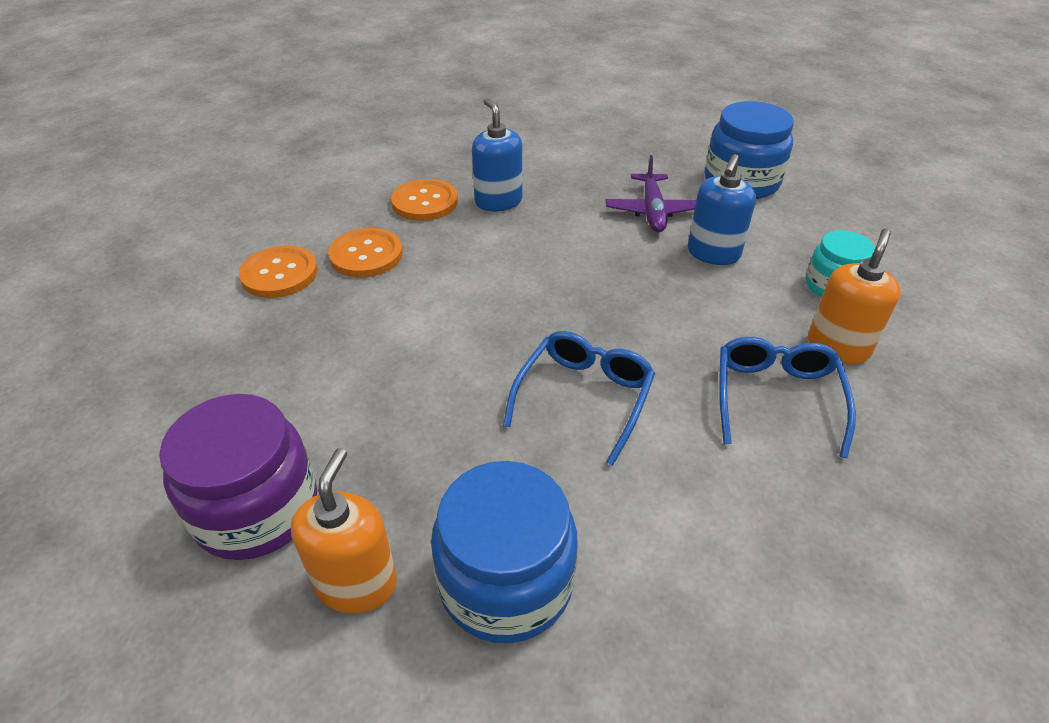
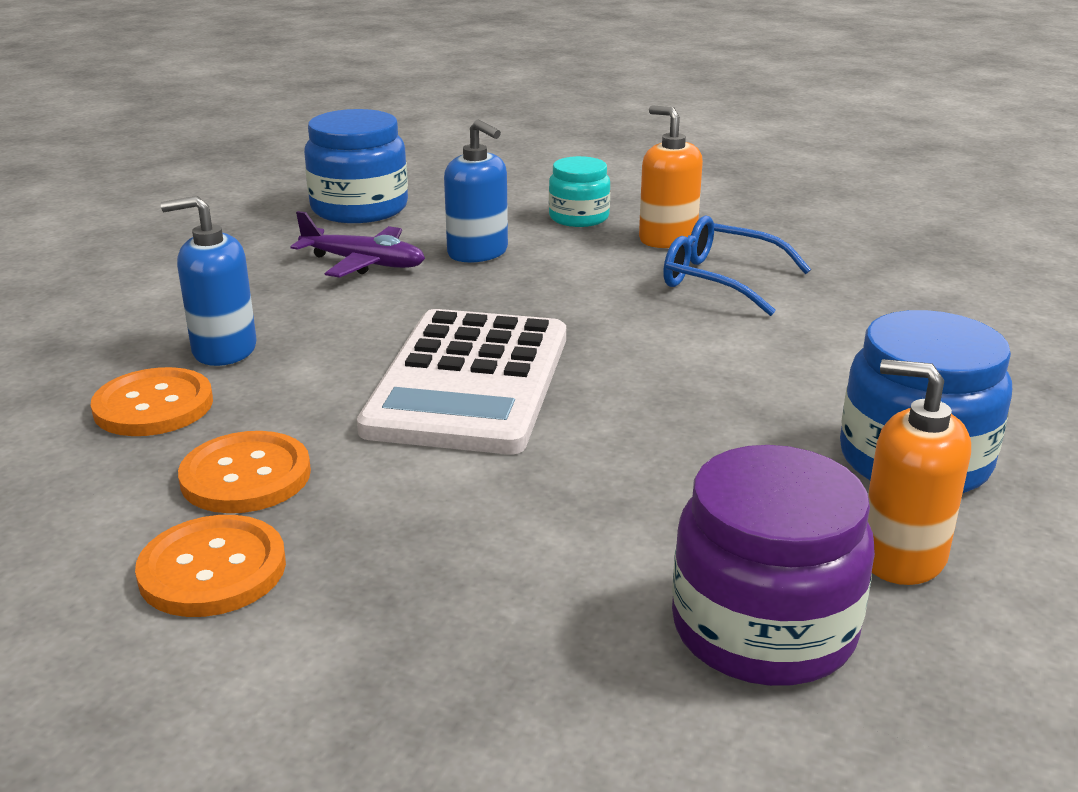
camera: 70 degrees left, 15 degrees down
(509, 304) = (469, 382): none -> white calculator
(584, 398) = (670, 369): blue glasses -> none

